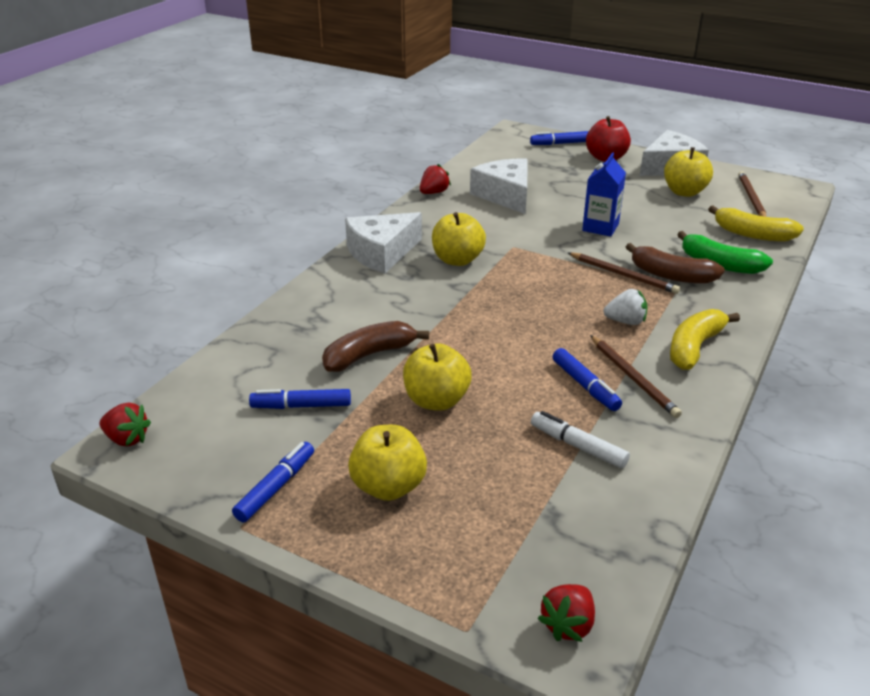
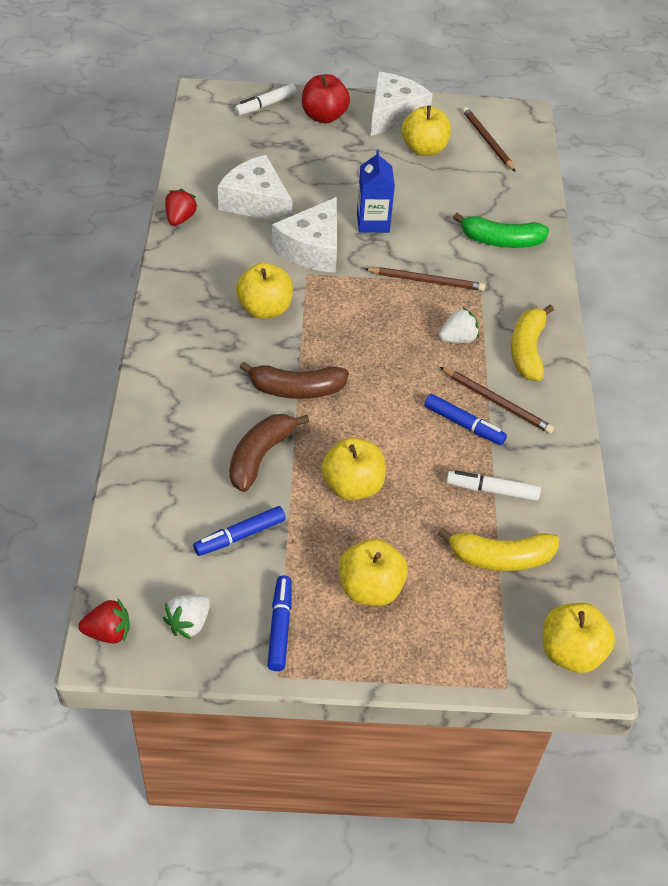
camera: 30 degrees left, 15 degrees up
(198, 456) = (189, 623): none -> white strawberry
(381, 253) = (184, 323): white cheese -> white cheese (312, 249)
(560, 143) = (265, 105): blue marker -> white marker
(568, 625) = (571, 652): red strawberry -> yellow apple
(671, 275) = (467, 268): brown banana -> brown banana (296, 389)
(752, 234) = (510, 192): yellow banana -> yellow banana (500, 558)

